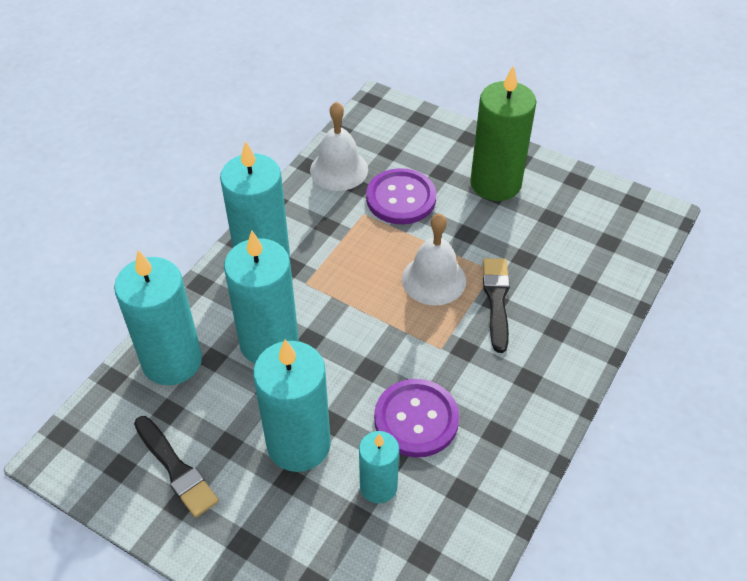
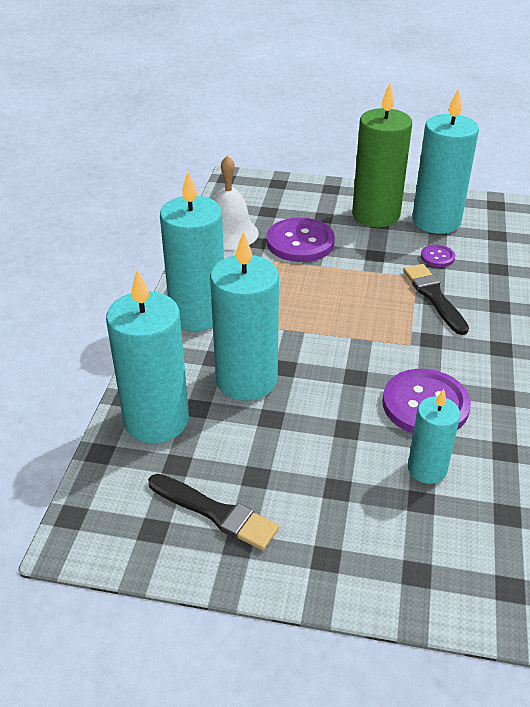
camera: 20 degrees left, 10 degrees down
(298, 444) = (328, 455): turquoise candle -> turquoise candle (436, 221)
(434, 279) = (369, 294): white bell -> none
(528, 253) = (437, 257): none -> purple button

